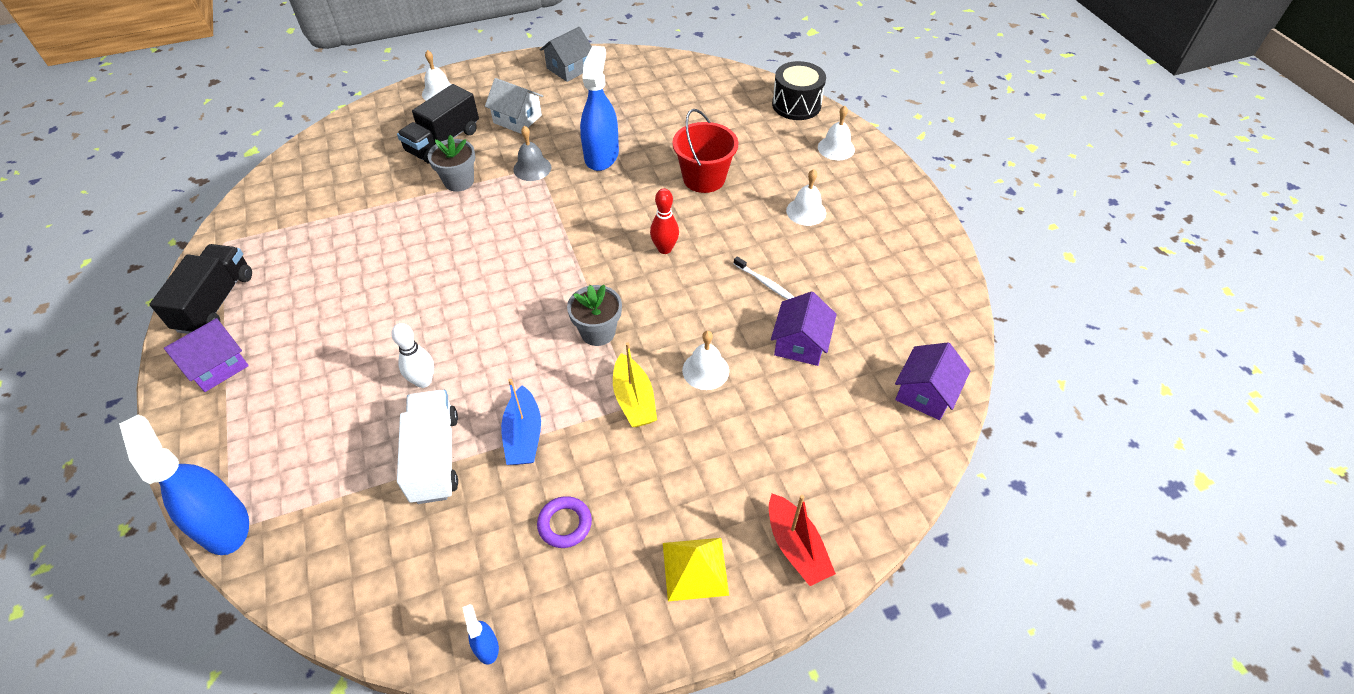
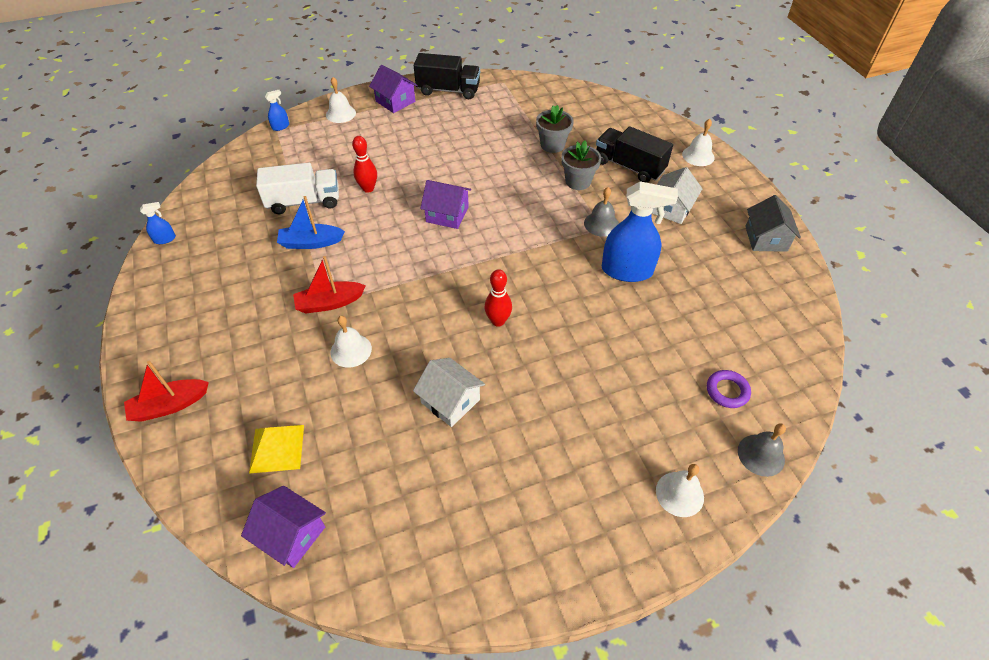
camera: 90 degrees right, 0 degrees up
(223, 524) = (280, 127): blue spray bottle -> blue spray bottle, size x0.44
(423, 381) = (368, 188): white bowling pin -> red bowling pin
(565, 524) = (234, 269): purple ring -> purple ring (727, 391)
(569, 68) = (766, 238): grey house -> grey house turned 45 degrees clockwise
(598, 332) = (402, 278): grey flower pot -> grey flower pot (552, 145)
(634, 400) = (329, 303): yellow boat -> red boat
(695, 568) = (176, 341): yellow pyramid -> yellow pyramid (277, 448)
(704, 178) = (603, 353): red bucket -> none
(765, 283) = (450, 401): white toothbrush -> white house
(796, 105) = (761, 455): black drum -> grey bell
(800, 343) = (370, 426): purple house -> purple house (447, 214)
(806, 211) = (558, 448): white bell -> white bell (340, 114)

